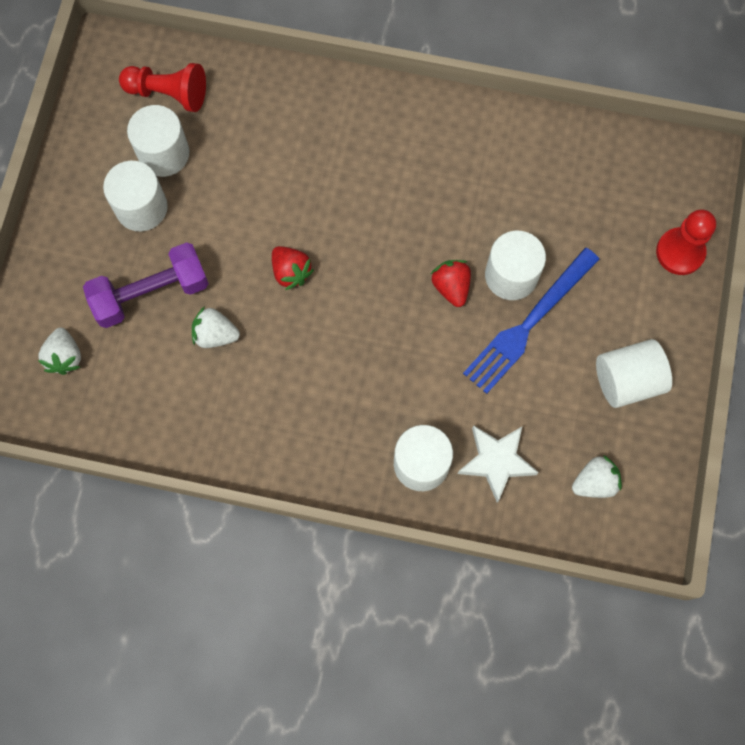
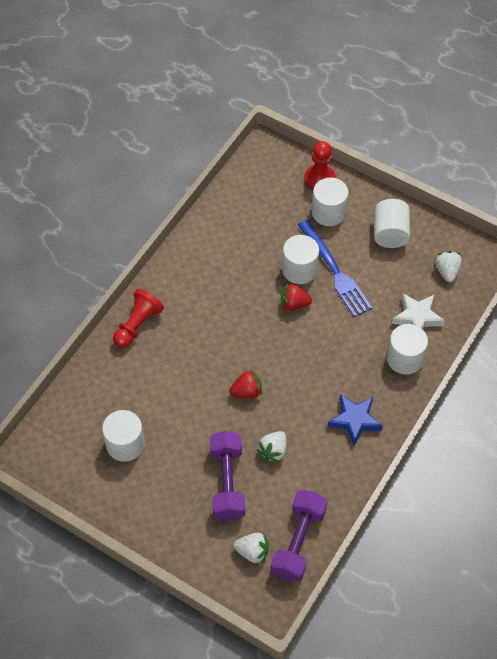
camera: 70 degrees left, 15 degrees down
(96, 408) = (298, 541): none -> purple dumbbell
(141, 207) = (160, 470): white cylinder -> white cylinder (328, 212)
(168, 93) = (80, 428): red pawn -> red pawn (137, 325)
(297, 425) = (355, 420): none -> blue star

